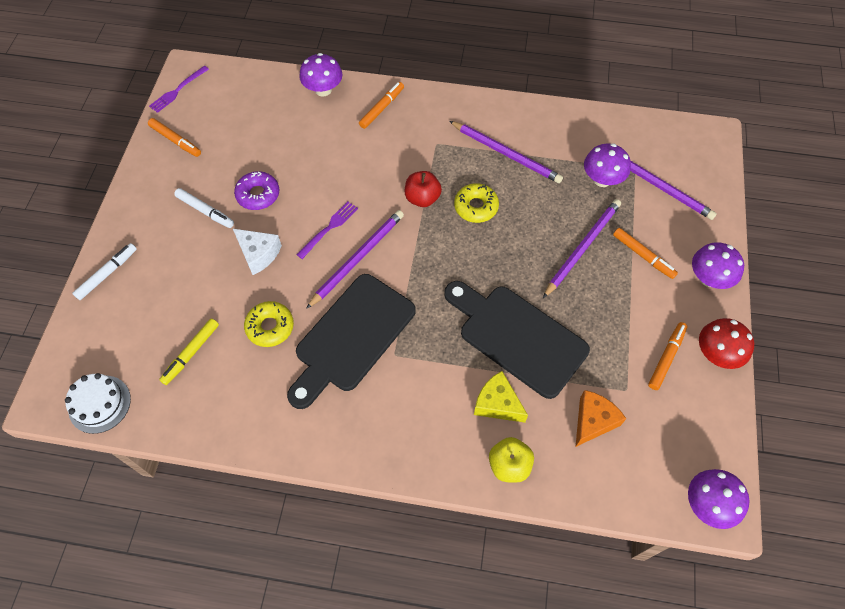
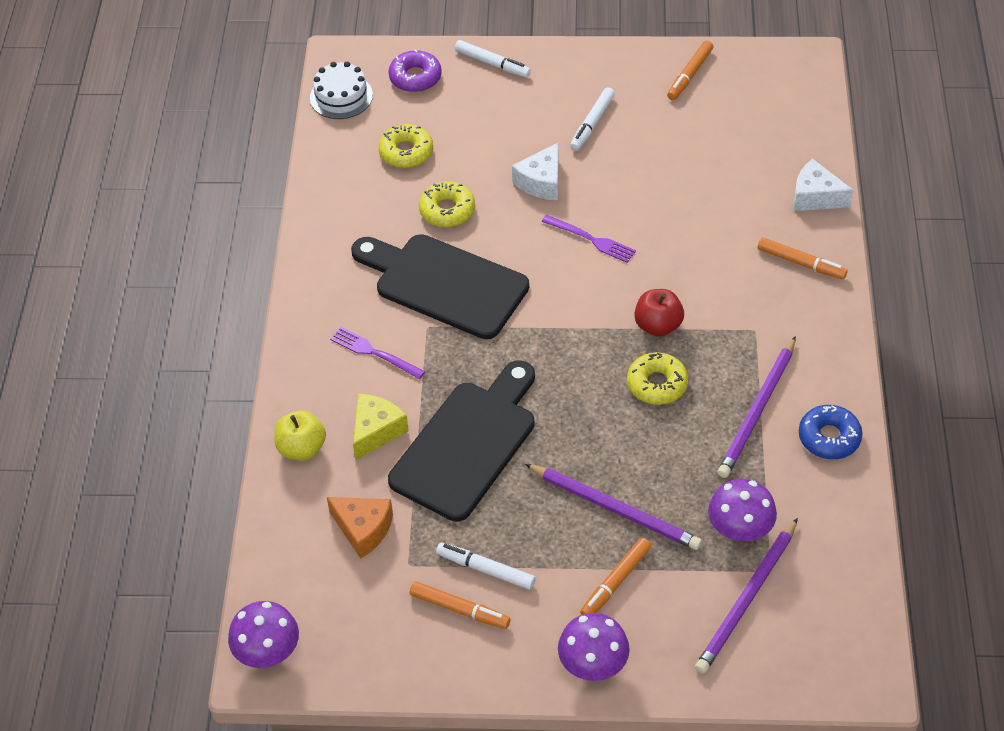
camera: 85 degrees right, 10 degrees down
(177, 90) = (770, 58): purple fork -> purple fork (374, 352)
(191, 353) = (406, 152): yellow marker -> yellow donut
(258, 195) = (626, 165): purple donut -> purple donut (415, 77)
(323, 90) = (815, 197): purple mushroom -> white cheese
(358, 258) = (552, 274): purple pencil -> none
(532, 120) = (829, 437): none -> blue donut
(632, 336) = (486, 569): none -> white marker
(716, 354) = (473, 669): red mushroom -> none

